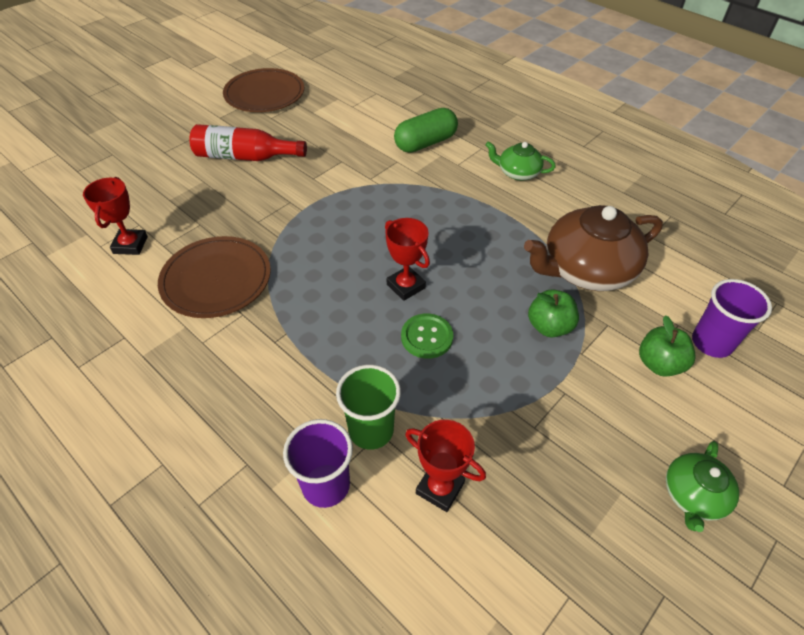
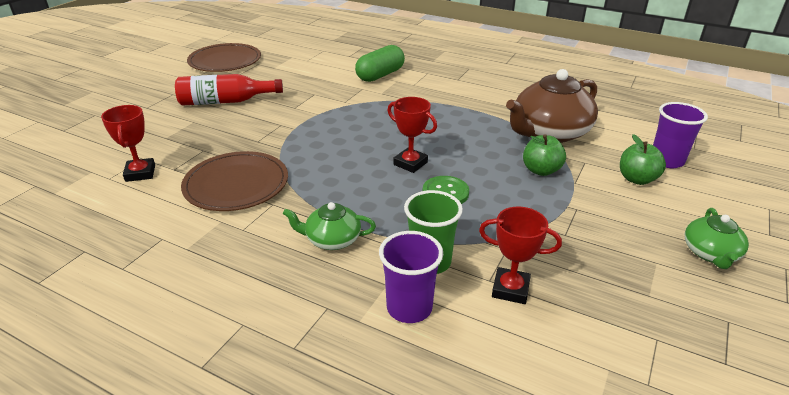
camera: 15 degrees left, 15 degrees down
(517, 172) = (464, 83): green teapot -> green teapot (332, 239)

